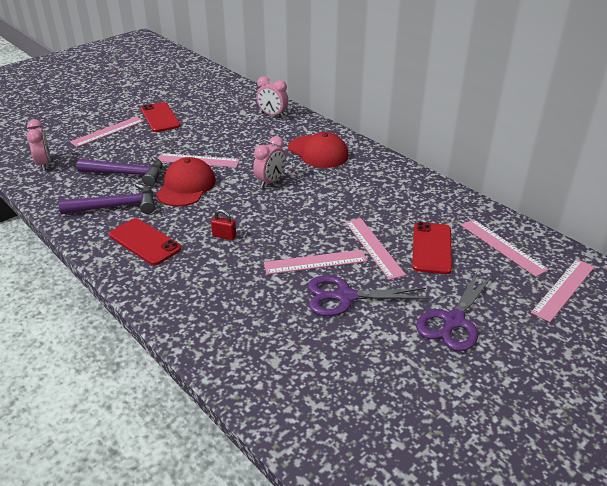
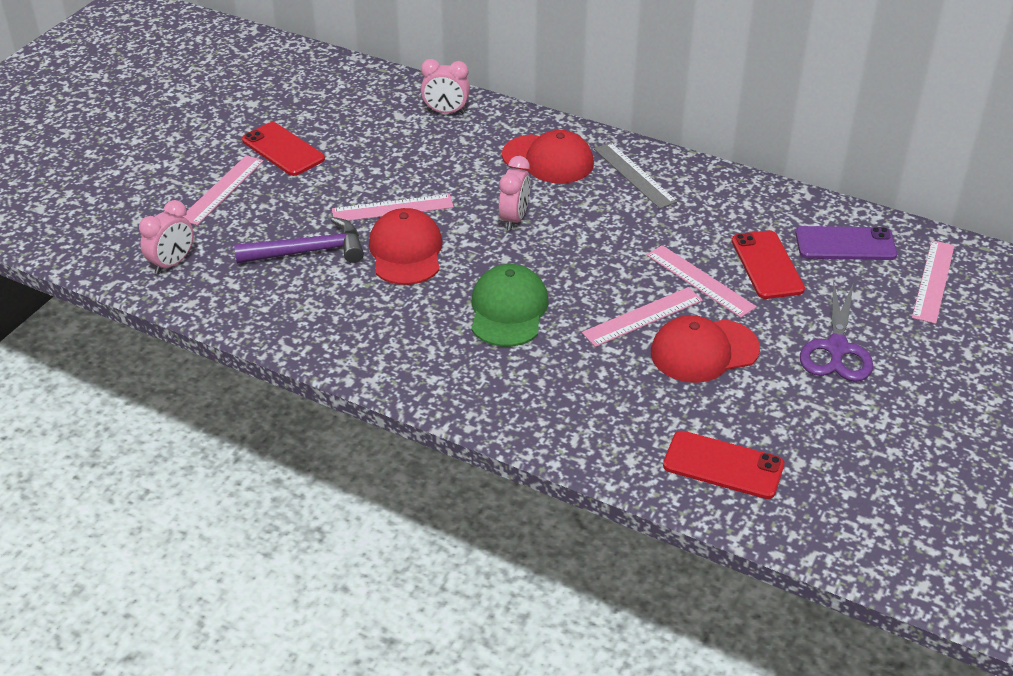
camera: 20 degrees left, 5 degrees up
(44, 164) = (172, 263): pink clock -> pink clock turned 75 degrees clockwise
(117, 206) = (333, 303): purple hammer -> none
(145, 242) = (411, 342): red phone -> red phone (723, 465)
(224, 236) = (508, 310): red padlock -> green cap
(345, 297) = (704, 351): purple scissors -> red cap
(370, 171) = (634, 175): none -> grey ruler
(502, 247) = (845, 244): pink ruler -> purple phone

